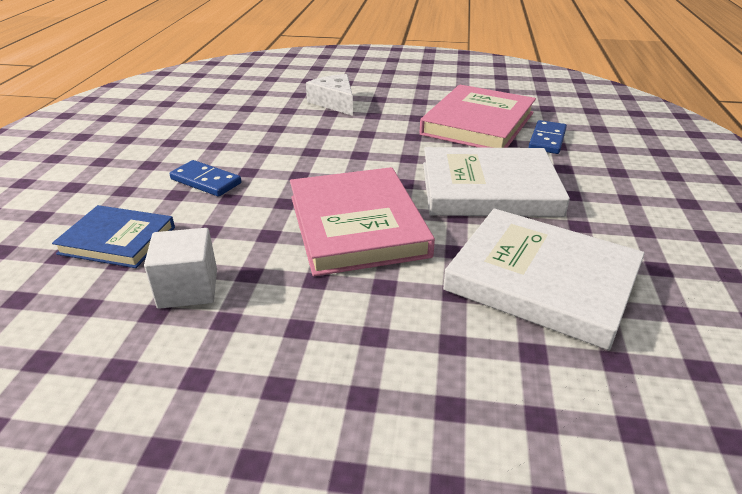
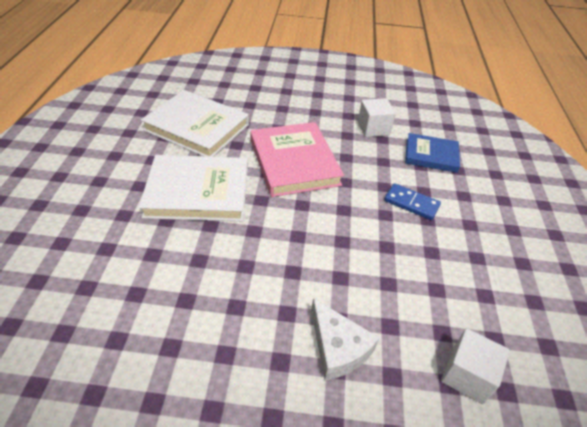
camera: 175 degrees right, 10 degrees up
(244, 94) = (467, 375): none -> white cube
(478, 123) = (169, 291): pink book -> none
(547, 140) = (111, 258): blue domino -> none

